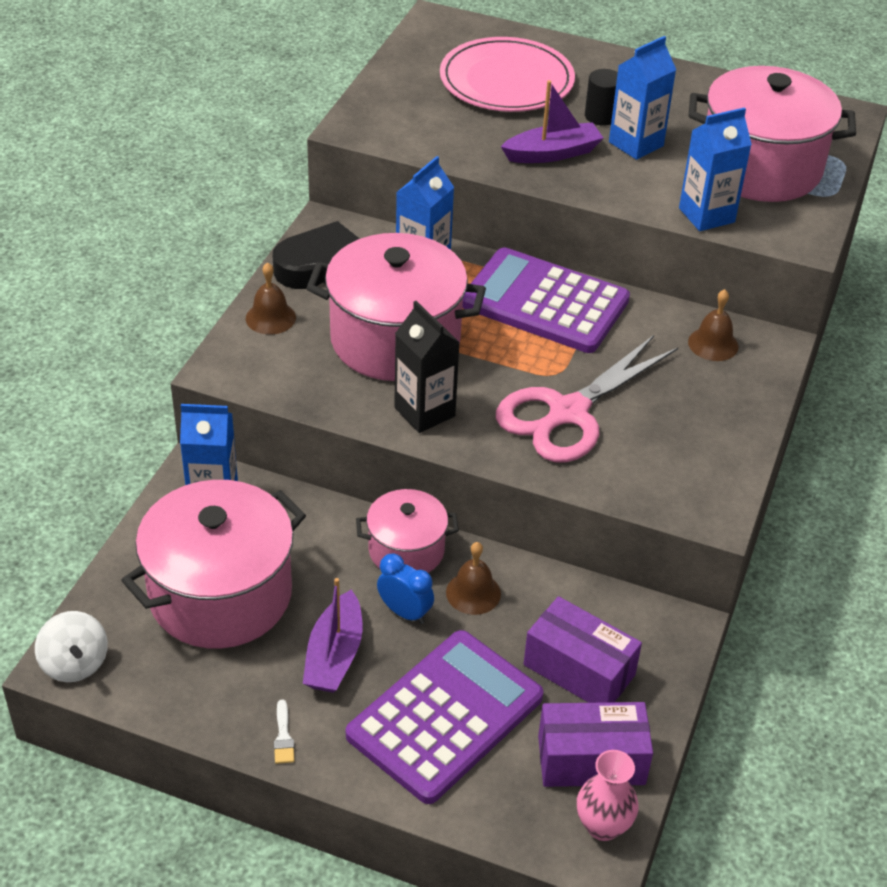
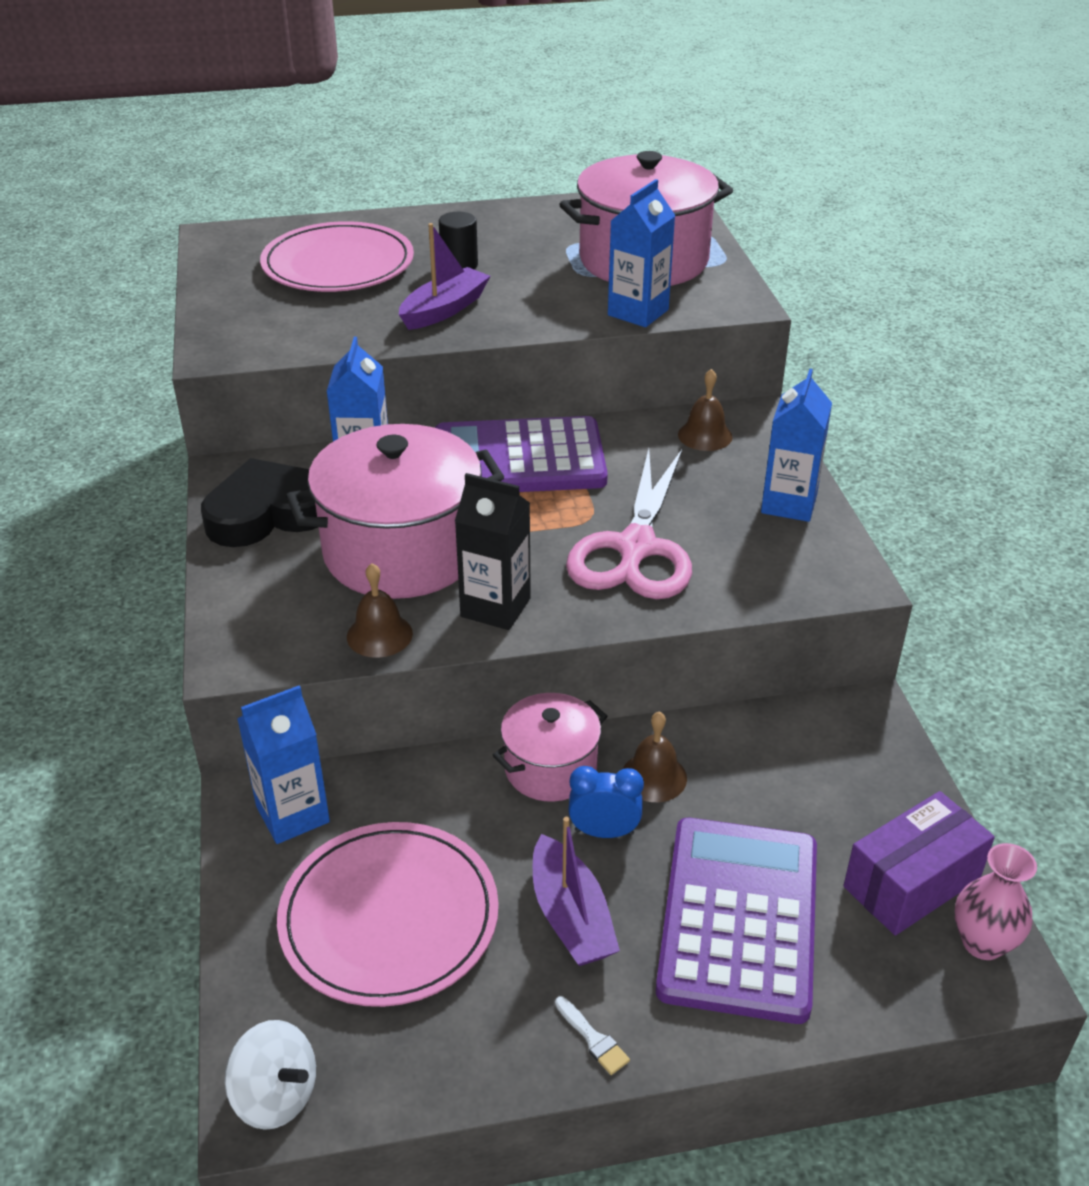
camera: 30 degrees left, 5 degrees down
(220, 594) = (389, 917): pink pot -> pink plate
(270, 318) = (245, 584): brown bell -> brown bell (379, 635)
(579, 670) = (819, 800): purple box -> none
(636, 144) = (515, 277): blue carton -> blue carton (789, 504)

